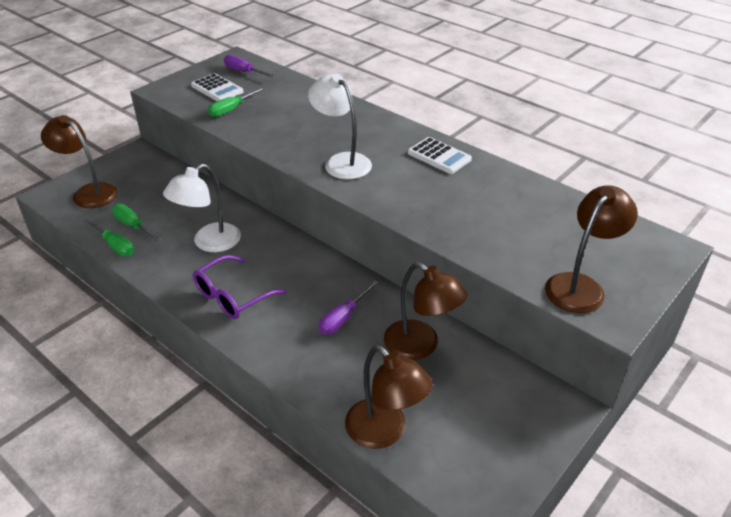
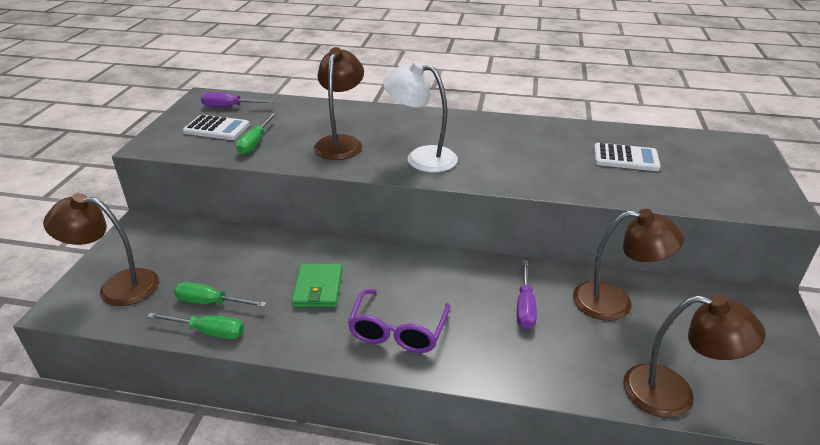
camera: 30 degrees left, 5 degrees down
(209, 243) = (318, 288): white lamp -> green wallet
(439, 156) = (500, 129): white calculator -> white calculator (625, 158)
(580, 286) = (728, 192): brown lamp -> brown lamp (341, 143)

